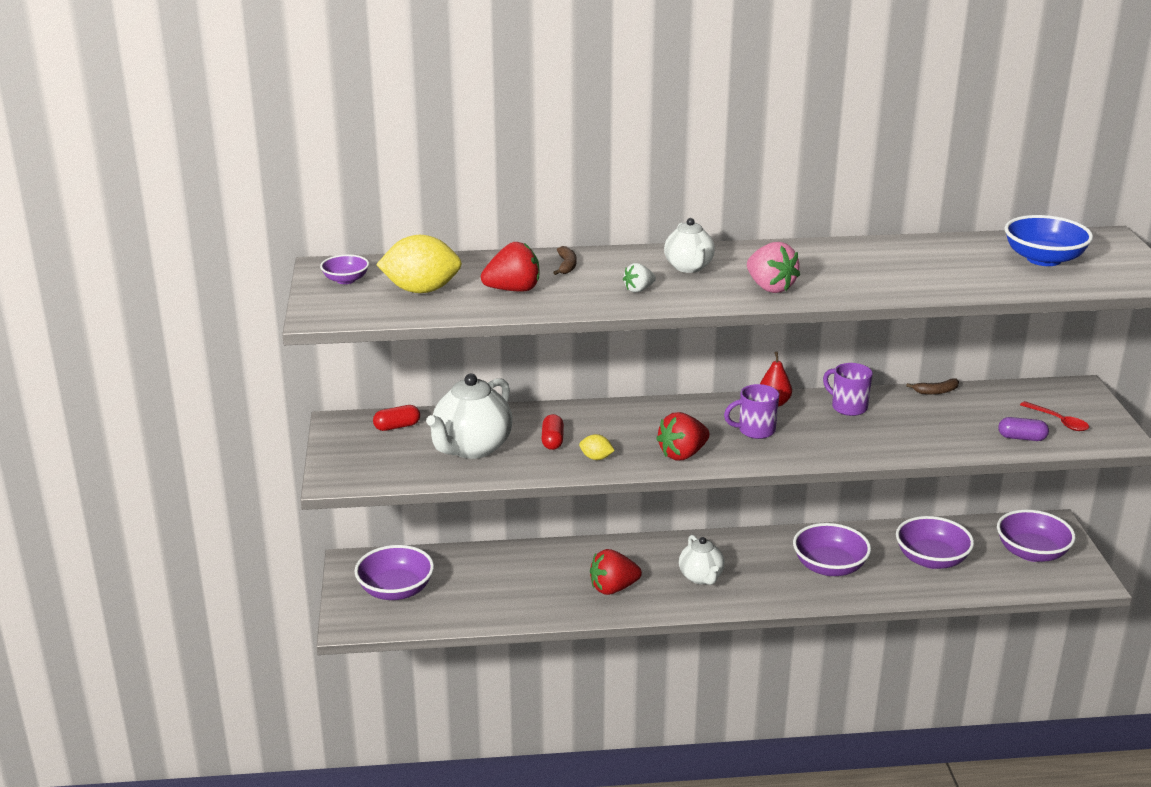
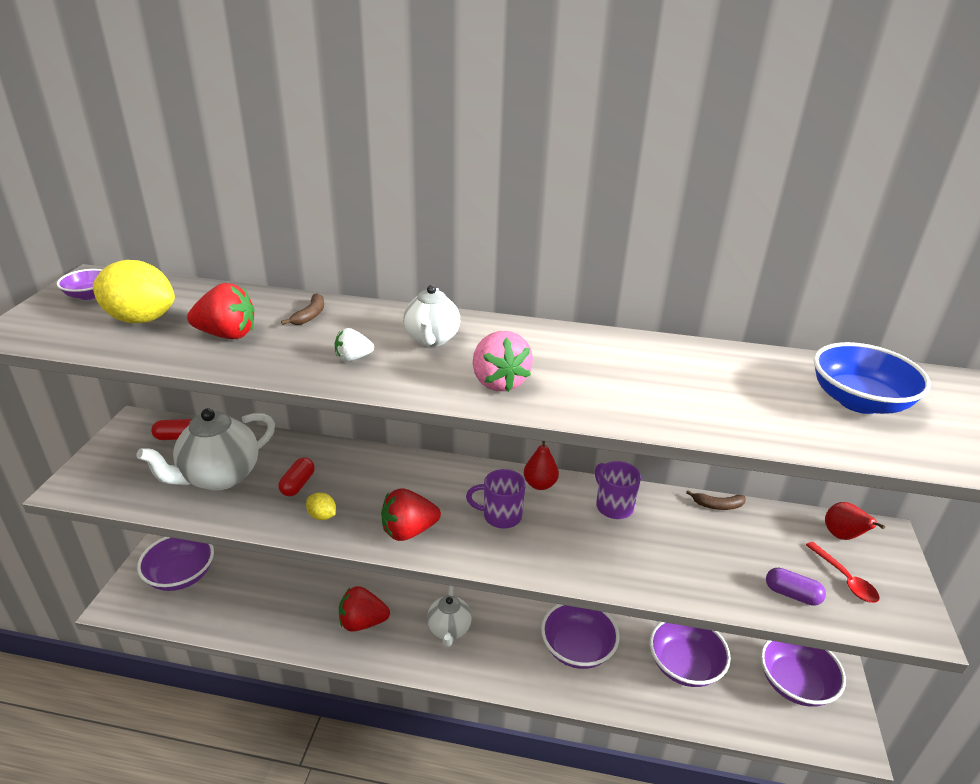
camera: 15 degrees right, 5 degrees up
(1046, 394) = (842, 536): none -> red pear

